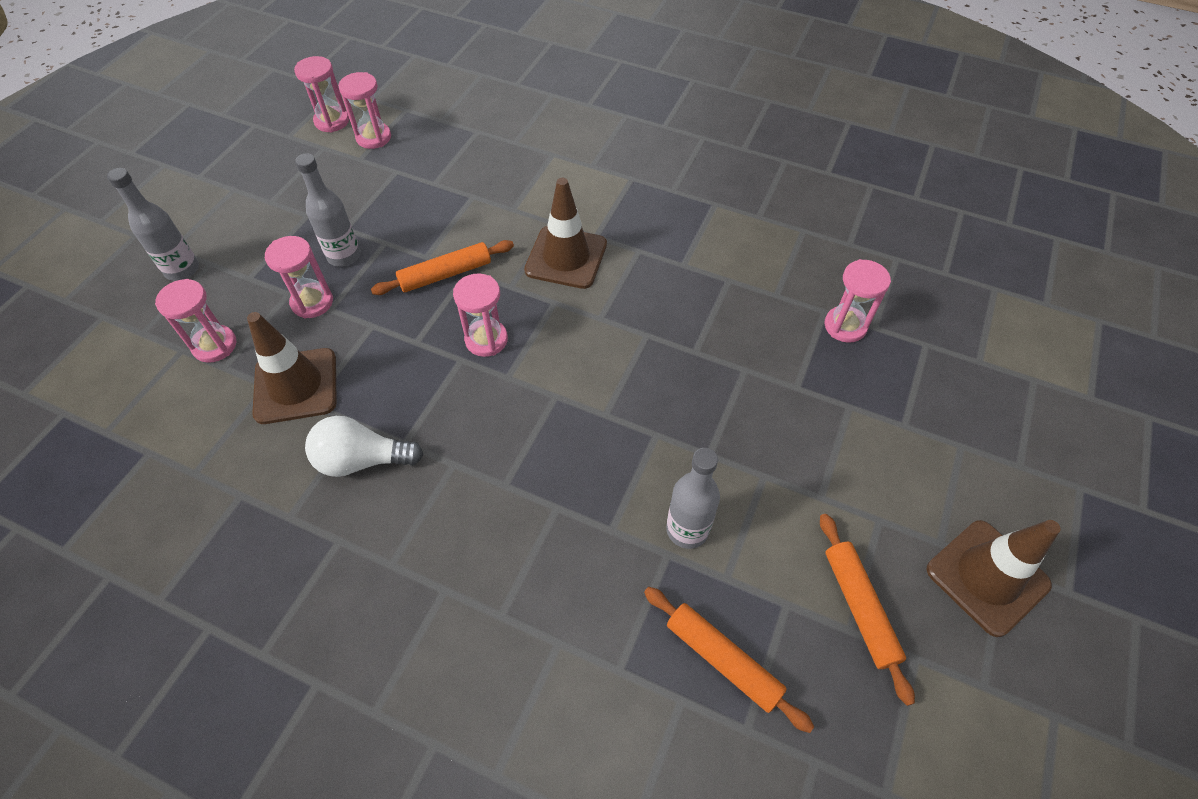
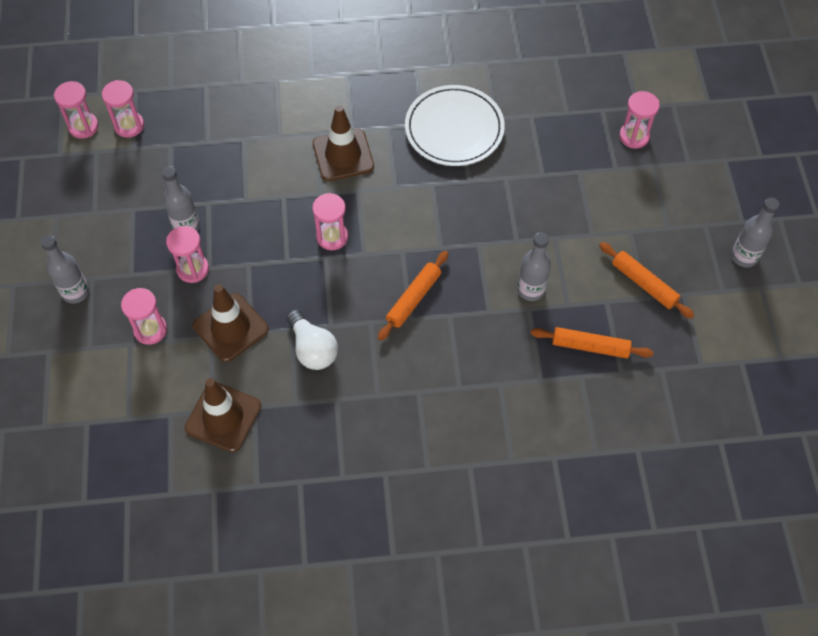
camera: 30 degrees left, 5 degrees up
(362, 460) = (312, 349): white light bulb -> white light bulb turned 90 degrees counterclockwise
(445, 274) = (270, 206): orange rolling pin -> orange rolling pin (413, 299)
(716, 285) = (454, 129): none -> white plate
(845, 326) = (549, 120): pink hourglass -> pink hourglass (634, 136)
(987, 577) = (699, 234): brown traffic cone -> brown traffic cone (223, 417)
(1047, 649) = (744, 256): none -> grey bottle

